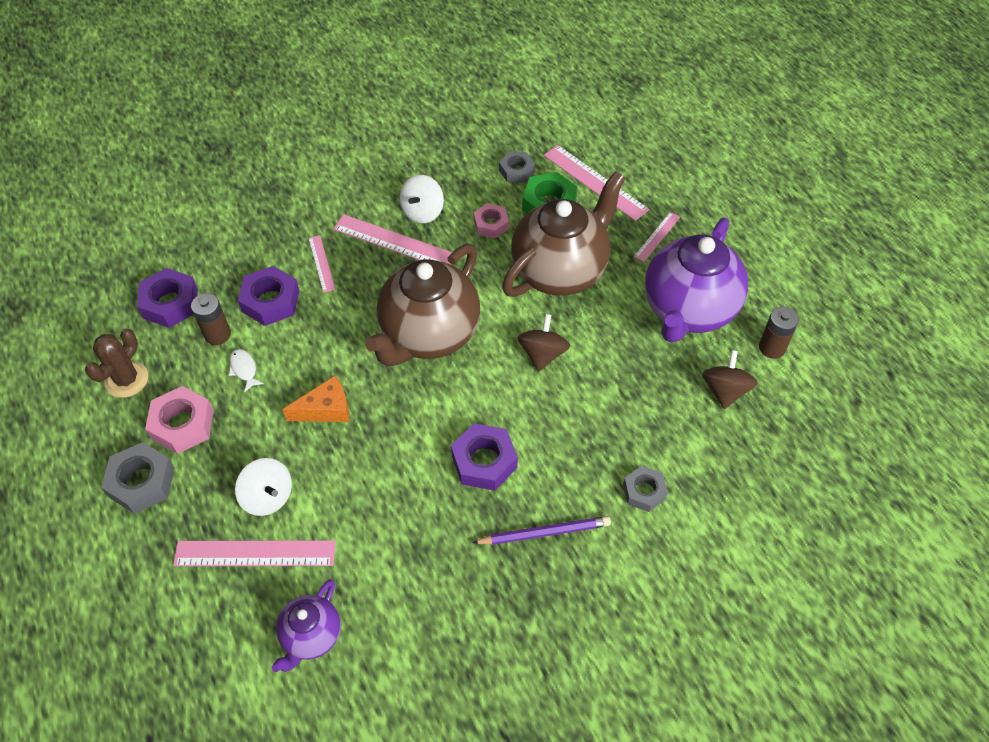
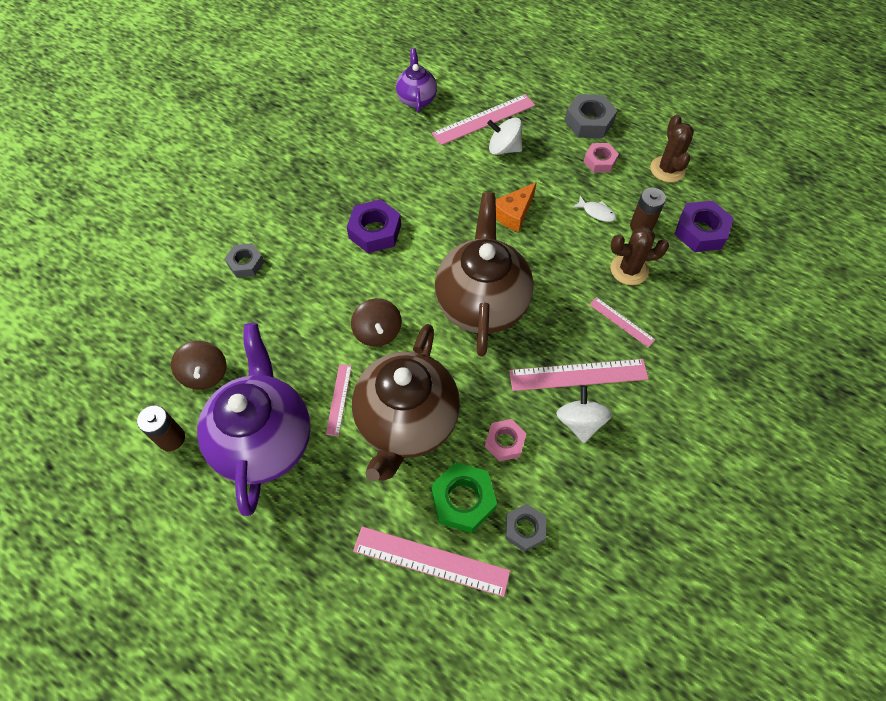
camera: 150 degrees right, 5 degrees up
(182, 425) = (599, 161): pink nut -> pink nut, size x0.65
(271, 301) = (629, 269): purple nut -> brown cactus
(544, 533) = (306, 207): purple pencil -> none
(657, 236) = (329, 517): pink ruler -> pink ruler (339, 399)

